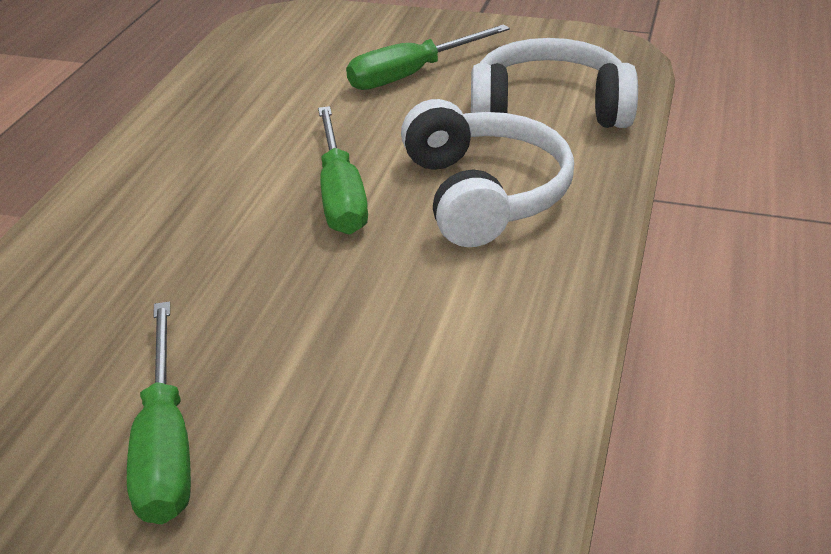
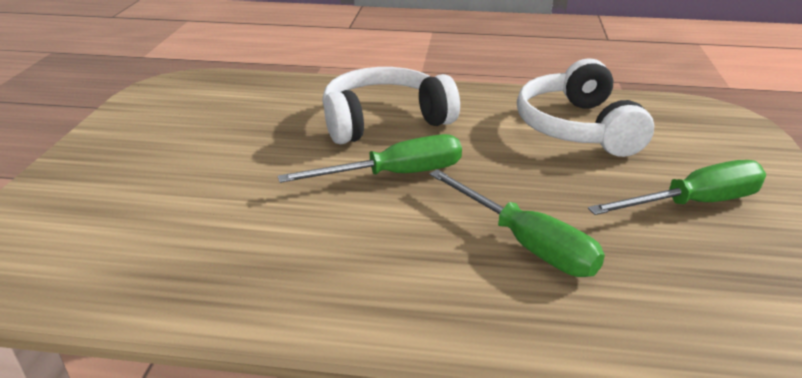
camera: 100 degrees left, 5 degrees down
(411, 74) = (188, 161): green screwdriver -> green screwdriver (525, 243)
(549, 109) = (265, 103): white headphones -> white headphones (577, 128)

